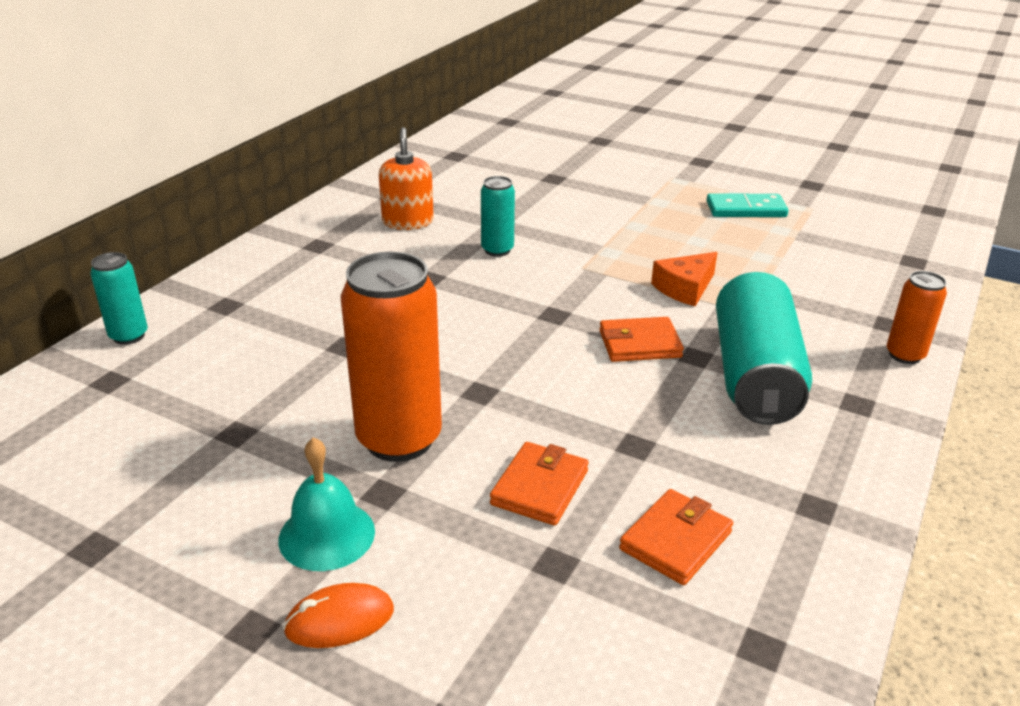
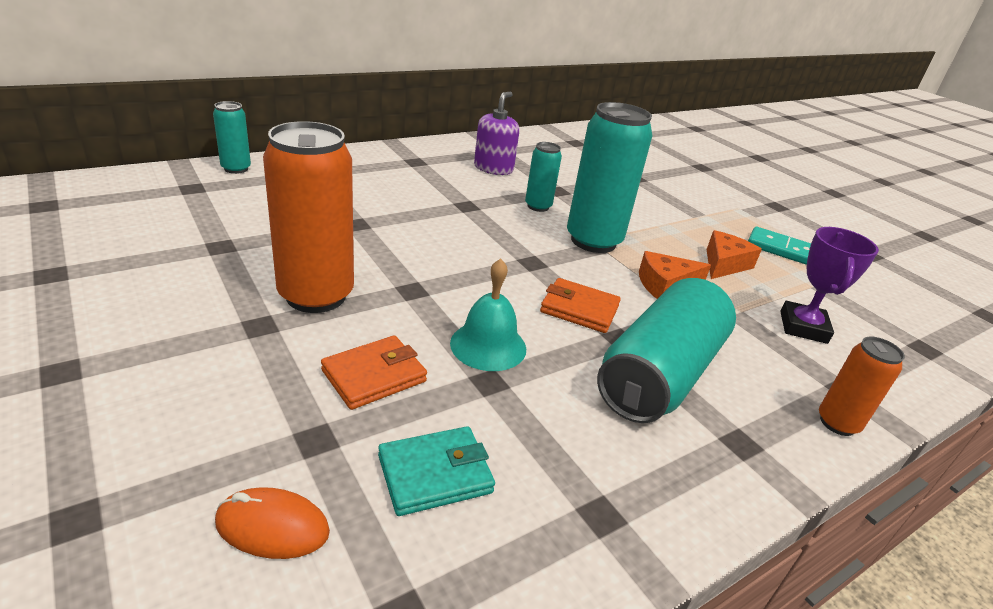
camera: 25 degrees right, 0 degrees up
(327, 535) = (187, 334): turquoise bell -> turquoise bell (488, 345)
(339, 620) = (117, 396): orange mouse -> orange mouse (272, 527)
(408, 222) = (493, 168): orange soap dispenser -> purple soap dispenser
(584, 268) = (593, 241): none -> turquoise can
(675, 541) = (435, 474): orange wallet -> turquoise wallet
(712, 245) = (724, 264): none -> orange cheese
(819, 281) = (803, 327): none -> purple trophy

